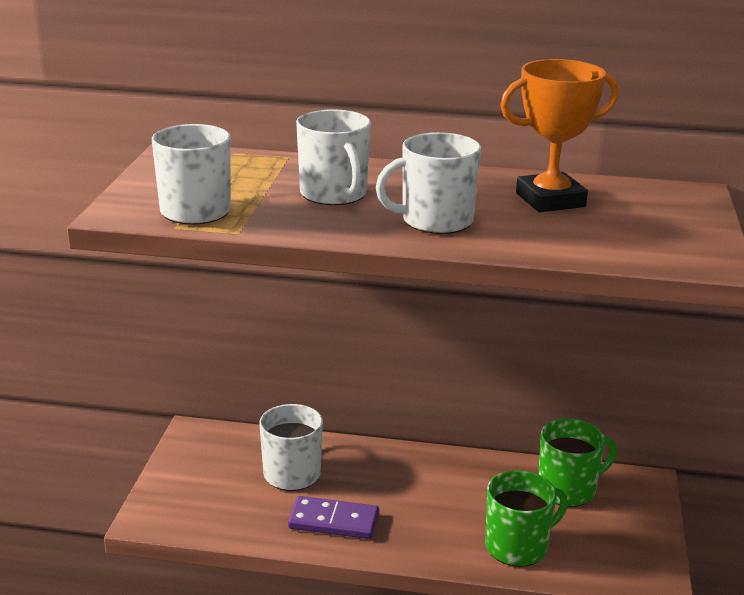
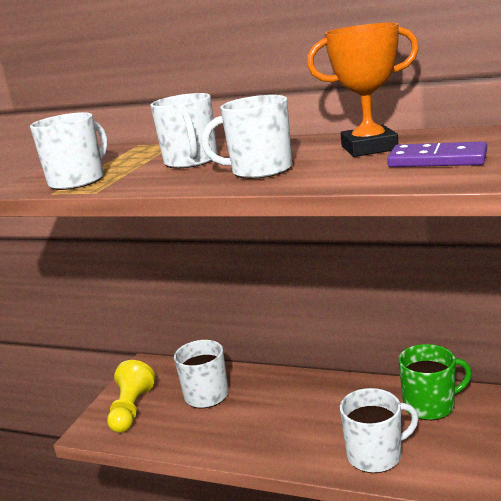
camera: 15 degrees right, 5 degrees down
(196, 491) = (131, 409): none -> yellow pawn
(333, 521) = (227, 433): purple domino -> purple domino (437, 160)
(518, 546) = (375, 455): green mug -> white mug

